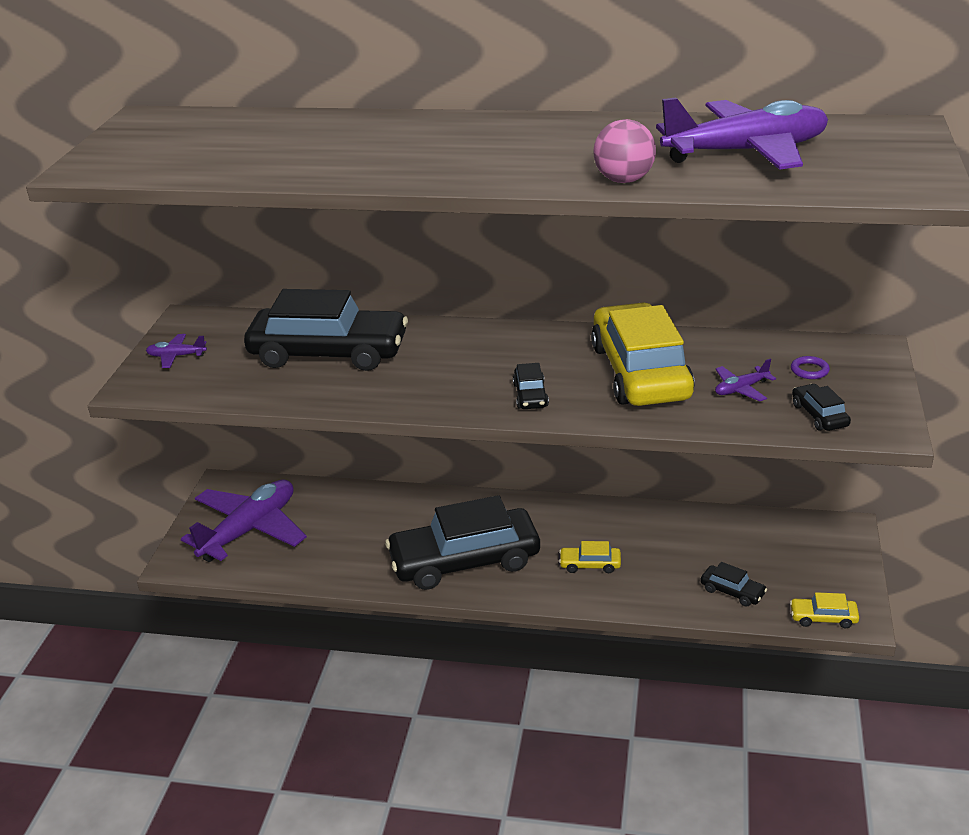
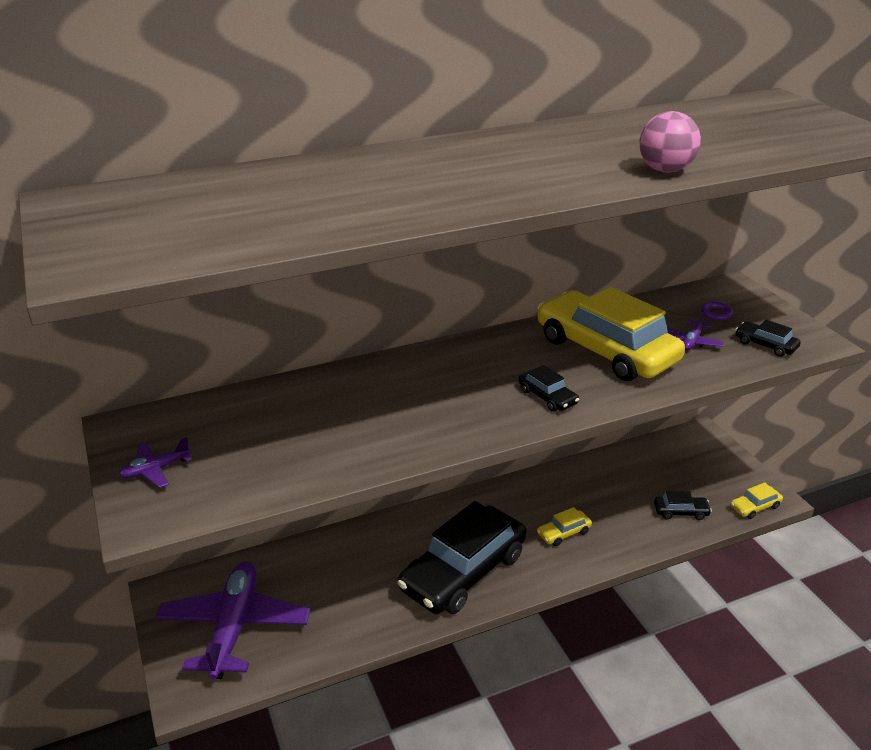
camera: 35 degrees left, 0 degrees up
(328, 353) = (319, 415): black car -> none
(746, 152) = (709, 133): purple plane -> none

